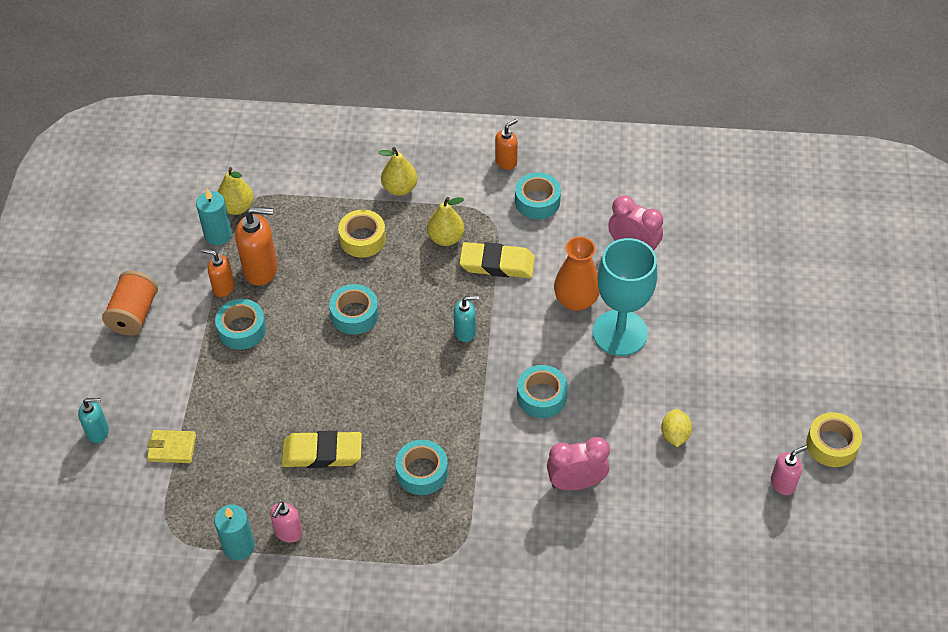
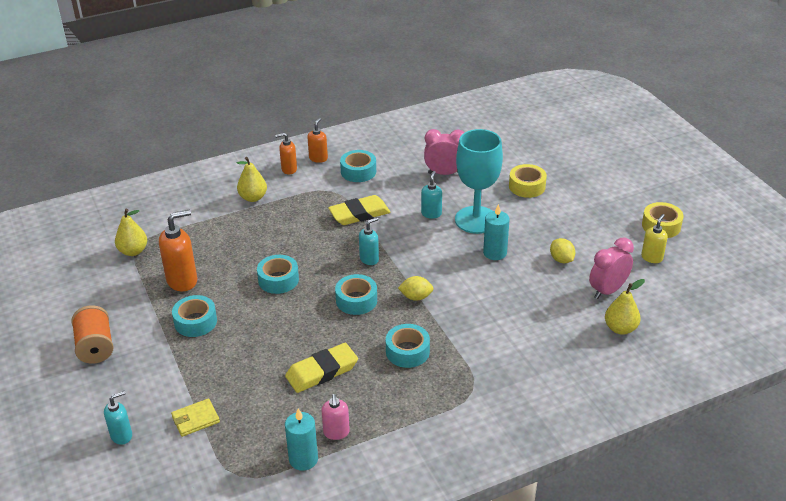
camera: 30 degrees left, 15 degrees down
(218, 235) = (130, 272): turquoise candle -> turquoise candle (495, 253)
(223, 287) = (159, 302): orange soap dispenser -> orange soap dispenser (289, 169)
(362, 239) = (248, 235): yellow tape -> yellow tape (527, 186)
(446, 238) = (310, 213): yellow pear -> yellow pear (620, 328)
(479, 407) = (416, 297): none -> yellow lemon
(541, 396) = (454, 274): turquoise tape -> turquoise tape (356, 300)
(576, 300) = (431, 213): orange vase -> turquoise soap dispenser
(576, 483) = (521, 312): pink clock -> pink clock (607, 290)
(783, 484) = (652, 257): pink soap dispenser -> yellow soap dispenser

